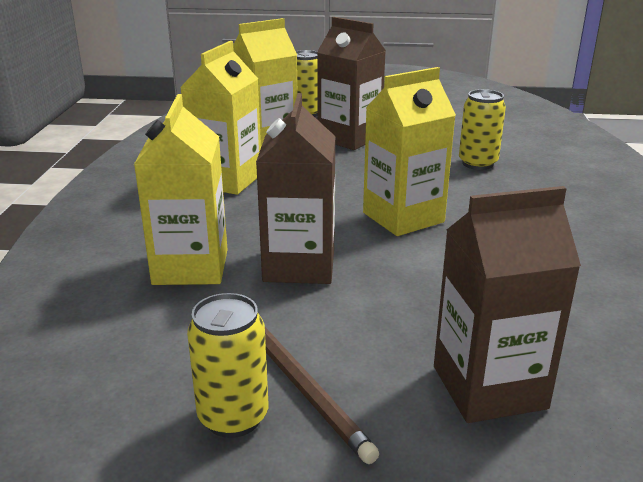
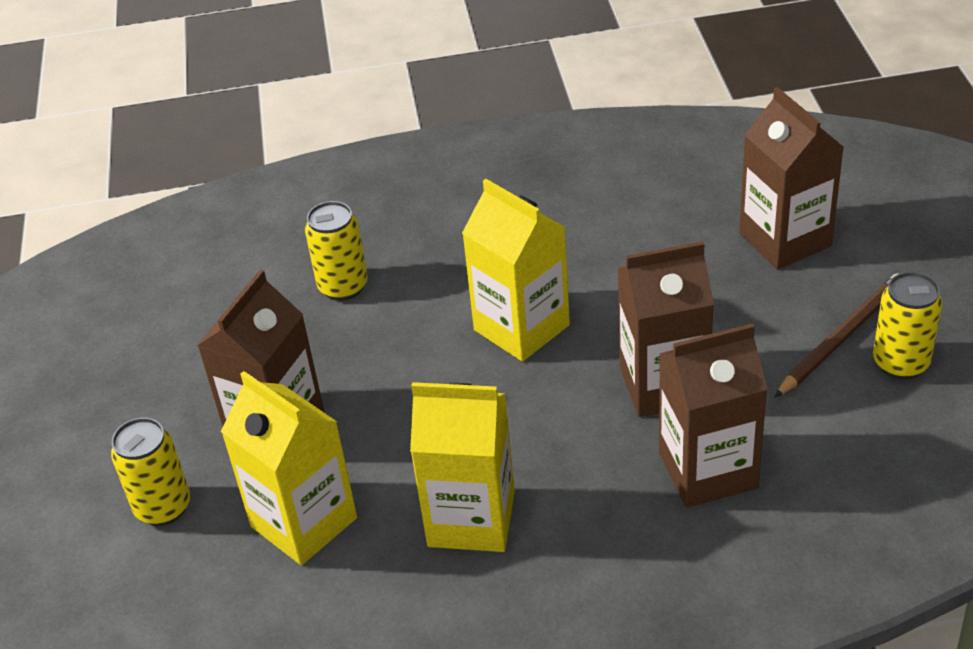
camera: 100 degrees left, 15 degrees up
(190, 267) = (708, 470): yellow carton -> brown carton

